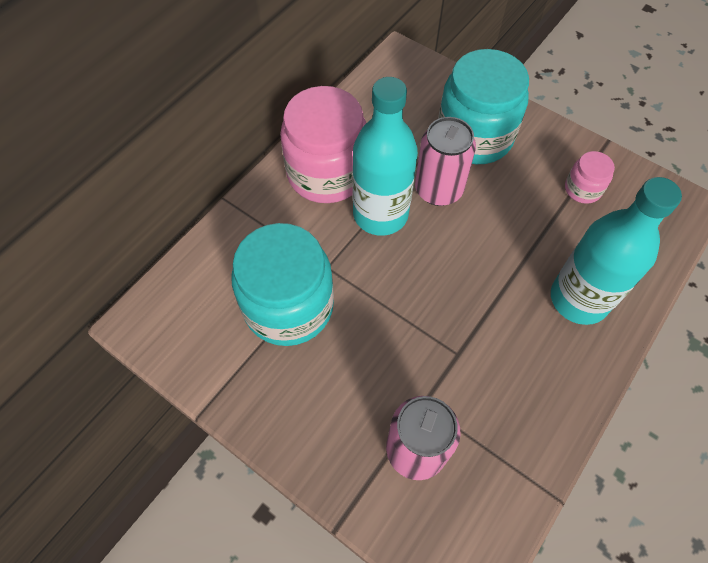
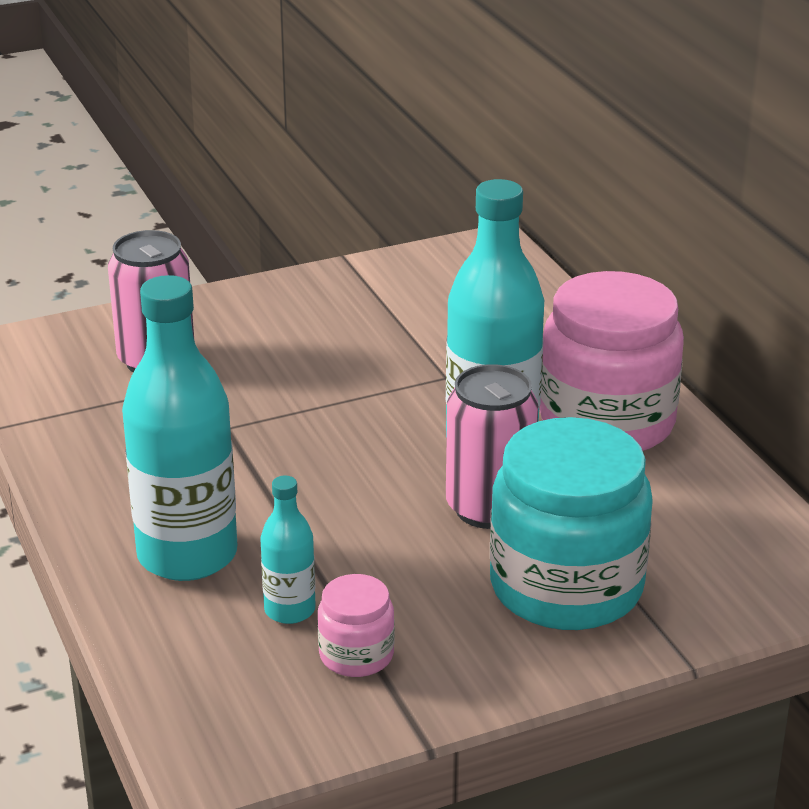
camera: 120 degrees right, 30 degrees down
(288, 306) = (417, 336): turquoise jar -> none
(578, 230) = (290, 610): none -> turquoise bottle

